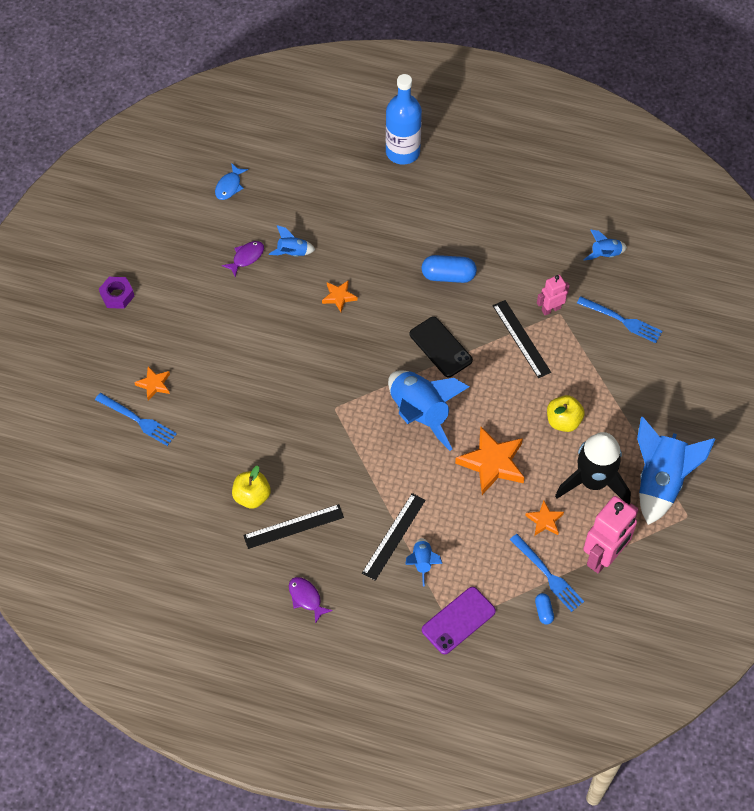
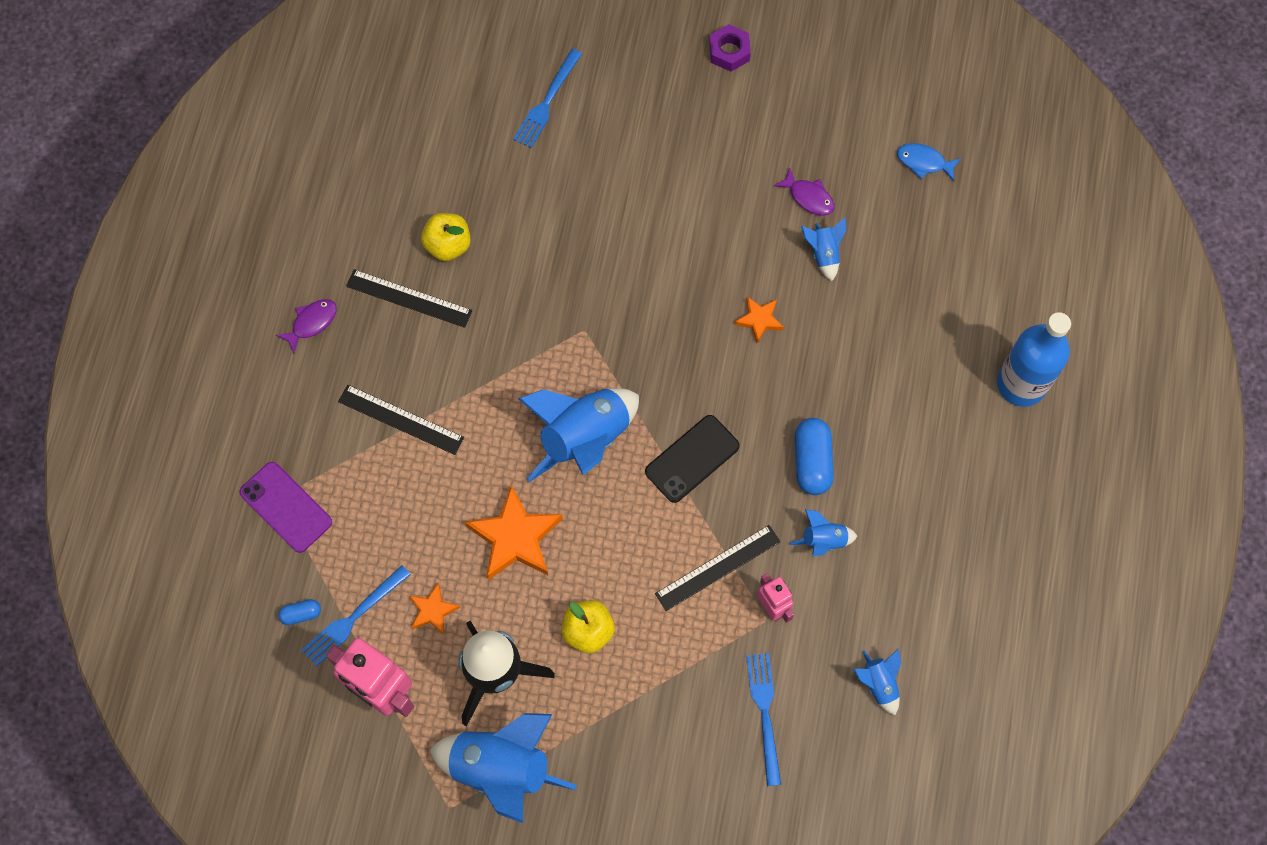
camera: 85 degrees right, 10 degrees up
(154, 384) = (600, 113): orange star -> none
(293, 526) = (409, 298): black ruler -> black ruler turned 45 degrees counterclockwise
(422, 562) = (365, 457): blue rocket -> blue rocket (823, 540)
(622, 320) = (764, 712): blue fork -> blue fork turned 150 degrees clockwise

